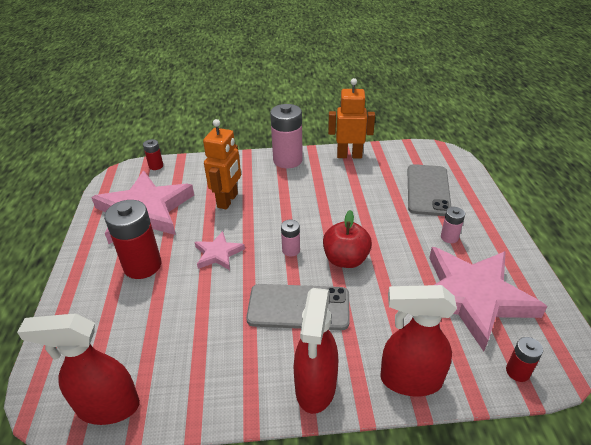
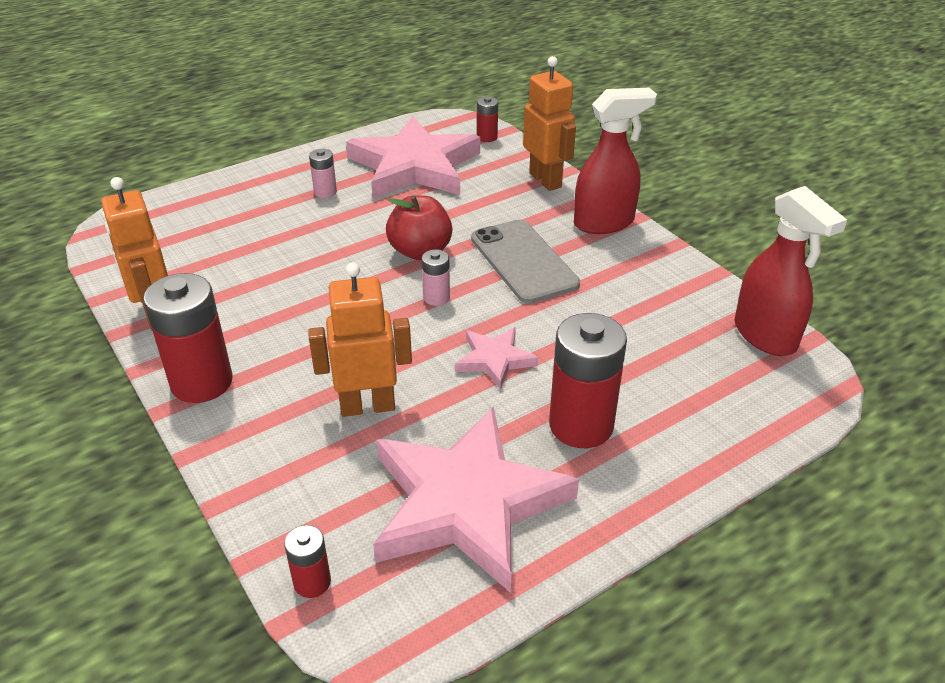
camera: 120 degrees left, 0 degrees up
(287, 160) = (201, 382): pink battery -> red battery
(410, 380) = (545, 180): red spray bottle -> orange robot
(428, 190) = (227, 223): grey phone -> none

